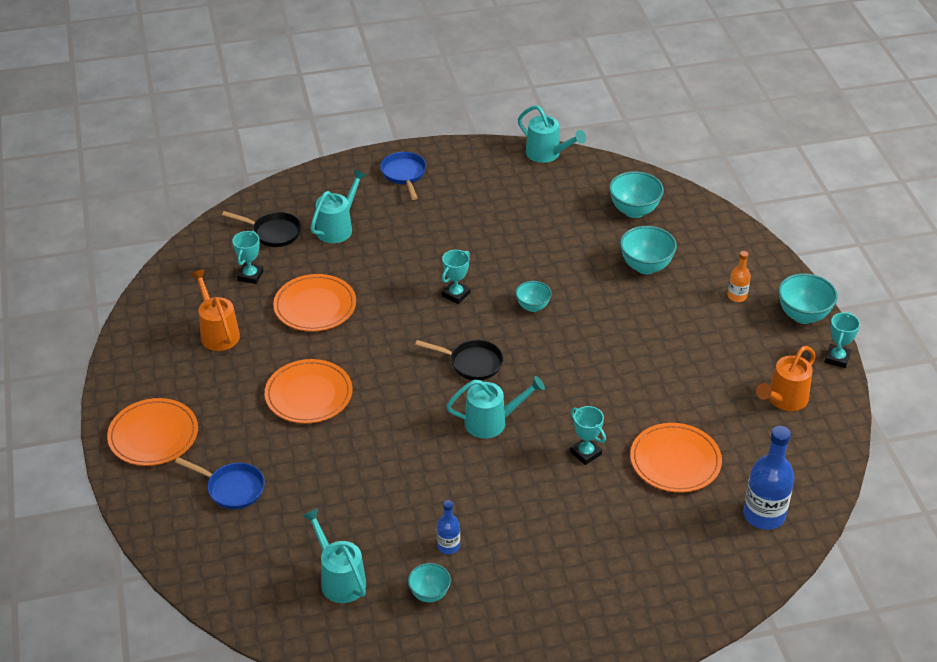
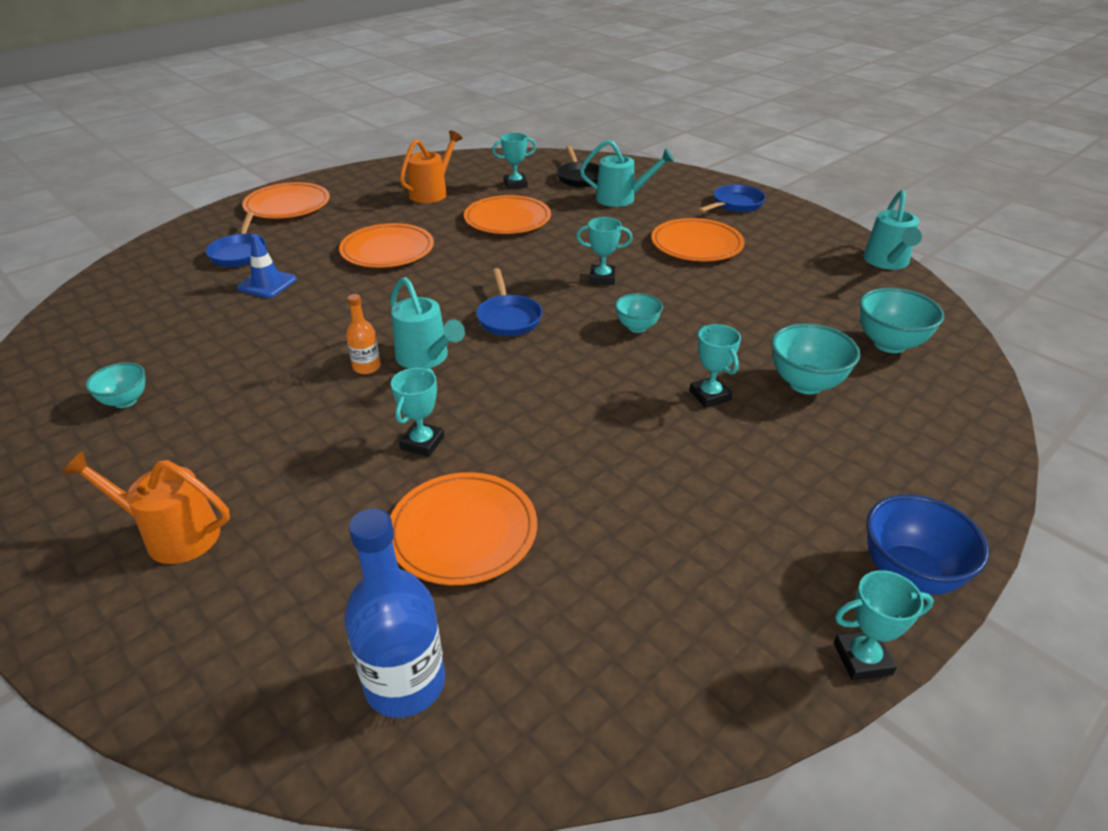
camera: 60 degrees right, 5 degrees down
(307, 482) = (267, 284): none -> blue traffic cone
(339, 578) = (135, 339): turquoise watering can -> none
(447, 225) = (696, 244): none -> orange plate
(448, 546) = (208, 390): blue bottle -> none
(472, 363) = (508, 318): black pan -> blue pan
(628, 311) = (709, 396): none -> turquoise trophy
(737, 296) = (857, 484): orange bottle -> orange bottle (367, 367)
(783, 400) = (692, 617): orange watering can -> orange watering can (172, 534)
(803, 316) = (908, 575): turquoise bowl -> blue bowl

